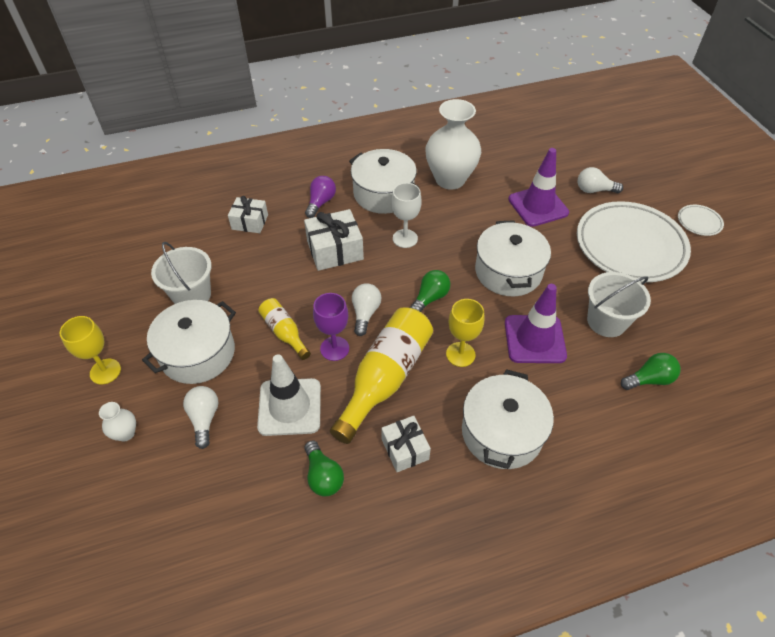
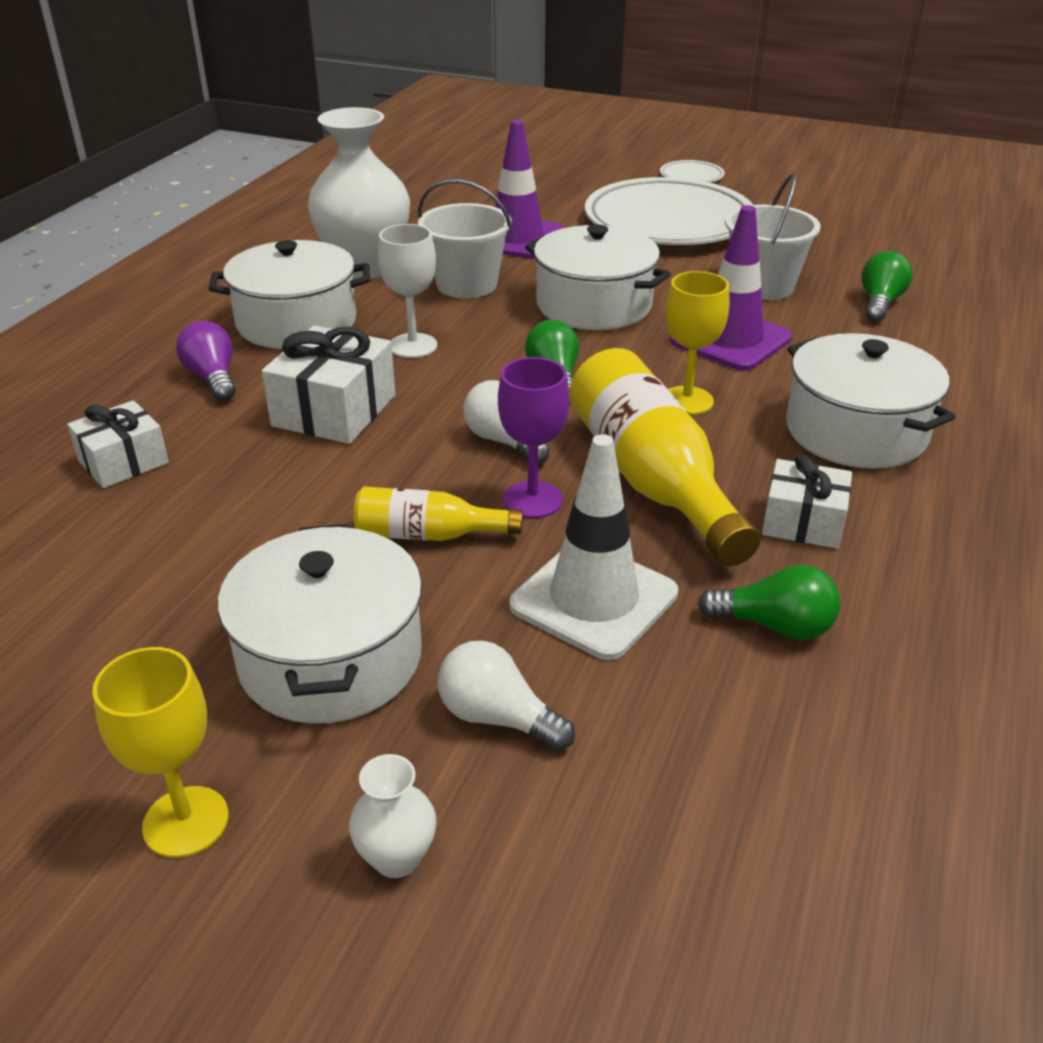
camera: 50 degrees left, 15 degrees down
(192, 295) = (179, 604): white bucket -> white bucket (466, 284)
(594, 190) = (550, 200): white light bulb -> none

